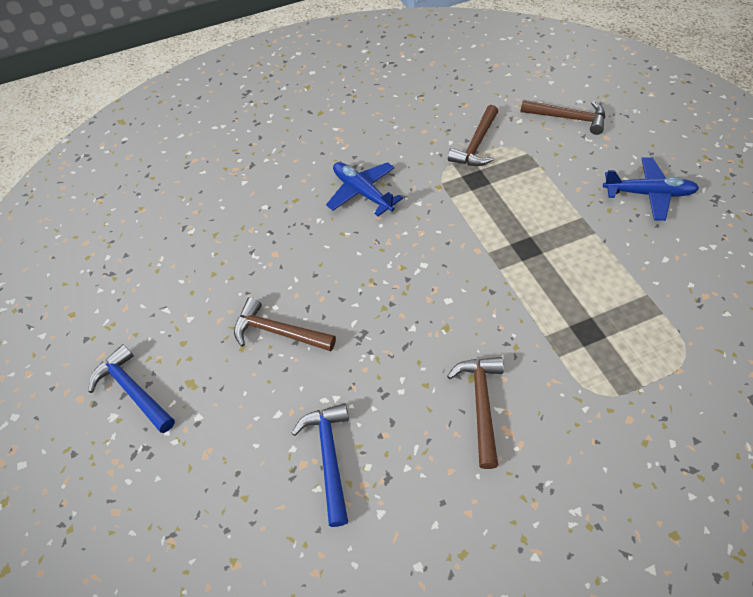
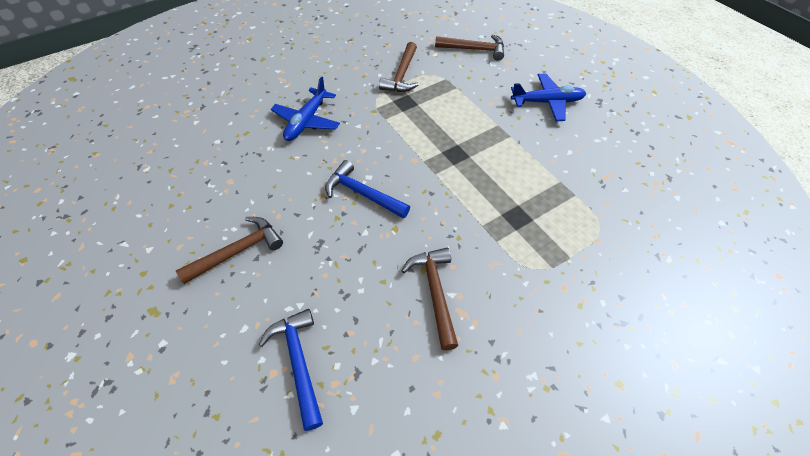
camera: 15 degrees left, 0 degrees up
(133, 390) = (91, 326): blue hammer -> blue hammer (362, 193)
(278, 332) = (238, 251): brown hammer -> brown hammer turned 135 degrees clockwise
(362, 192) = (307, 121): blue plane -> blue plane turned 105 degrees counterclockwise

